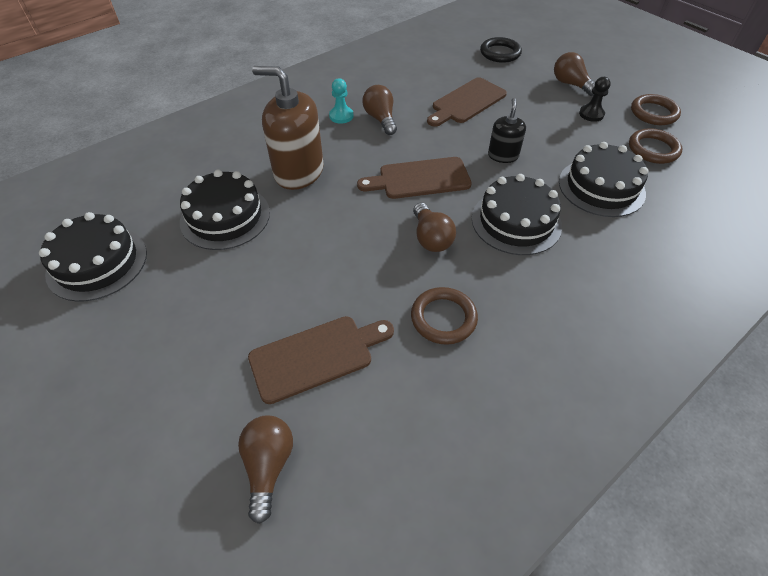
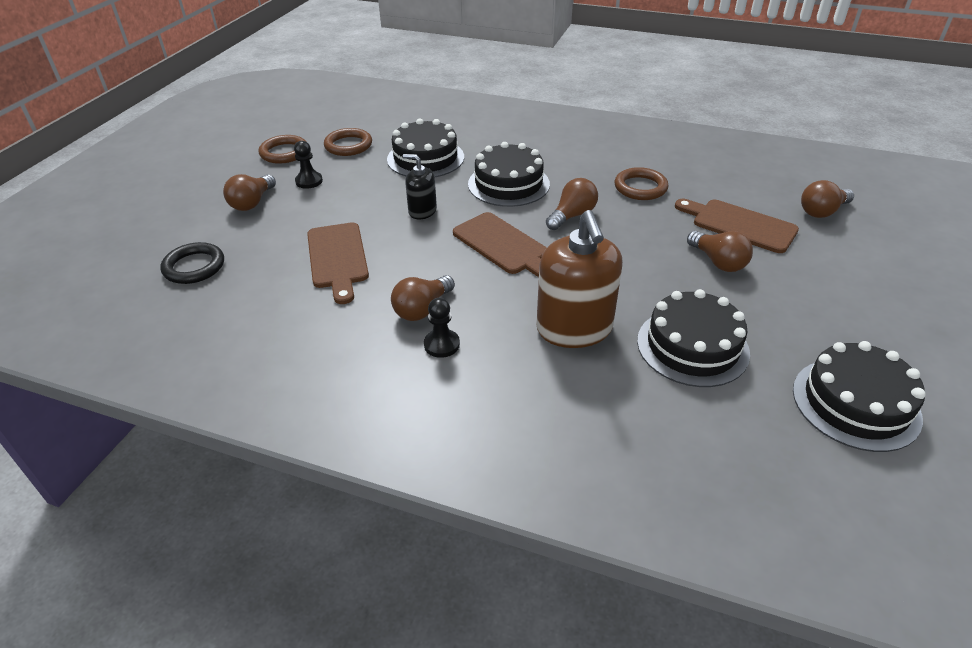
camera: 120 degrees left, 10 degrees down
(284, 295) = (718, 262): none -> brown light bulb
(341, 116) = (441, 344): turquoise pawn -> black pawn
(466, 102) = (337, 258): brown cutting board -> brown cutting board turned 60 degrees clockwise
(503, 155) = (422, 211): black soap dispenser -> black soap dispenser turned 45 degrees clockwise

